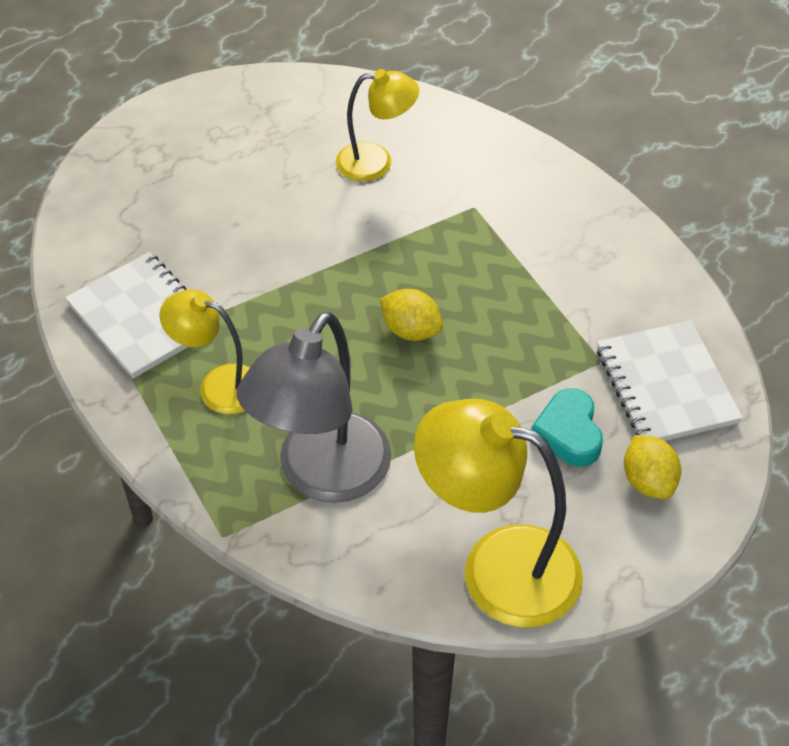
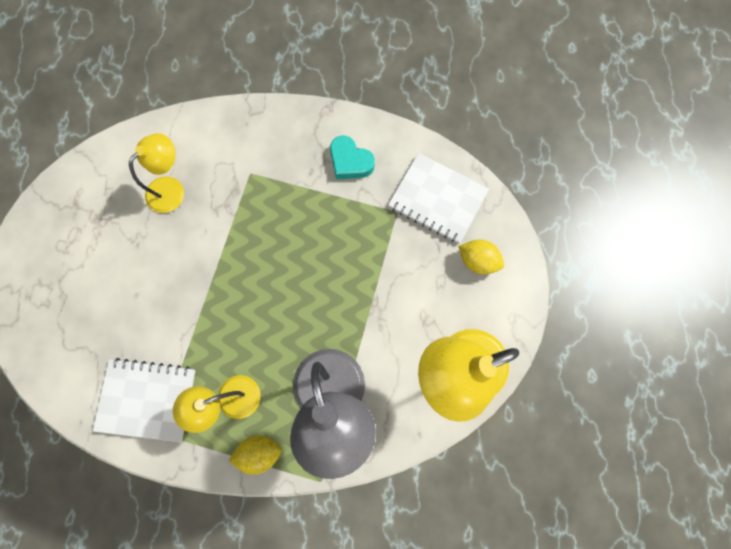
camera: 45 degrees left, 25 degrees up
(411, 330) = (292, 277): yellow lemon -> yellow lemon (259, 452)
(568, 433) = (420, 267): turquoise heart -> turquoise heart (350, 162)

